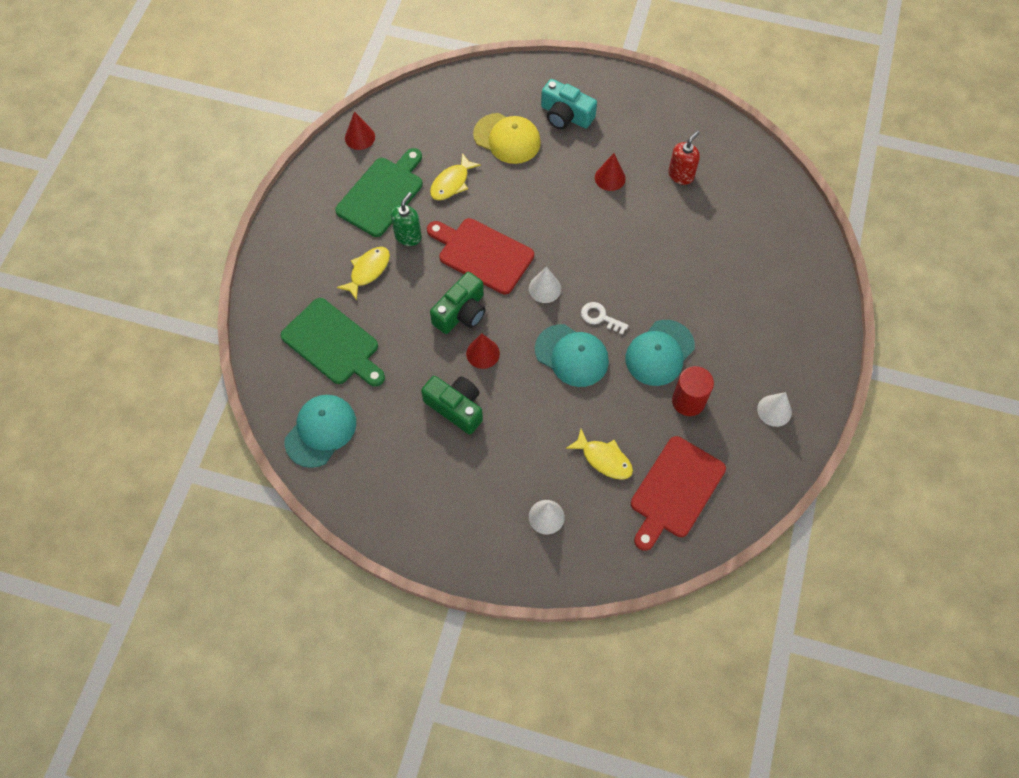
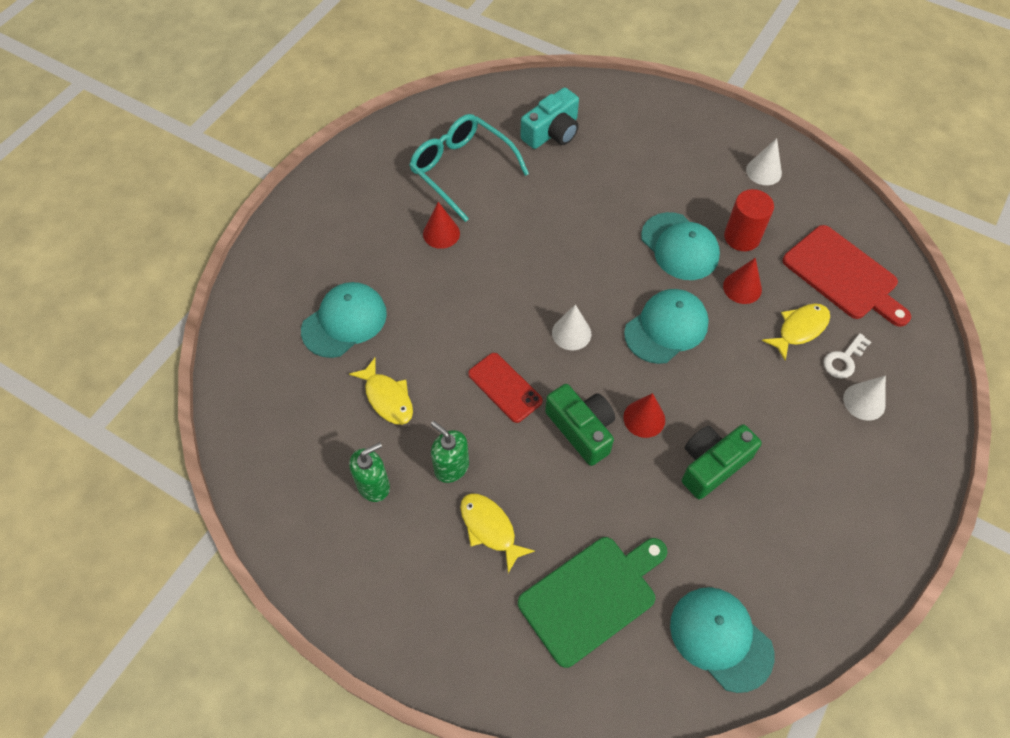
camera: 75 degrees left, 5 degrees down
(360, 137) = (268, 495): red cone -> red cone (742, 287)
(382, 194) = (373, 485): green cutting board -> green soap dispenser
(482, 254) = (505, 387): red cutting board -> red phone
(507, 138) = (344, 321): yellow cap -> turquoise cap
(565, 115) = (336, 254): turquoise camera -> turquoise camera (552, 132)
(600, 317) = (623, 289): white key -> white key (844, 359)
(681, 175) = (461, 170): red soap dispenser -> turquoise glasses

